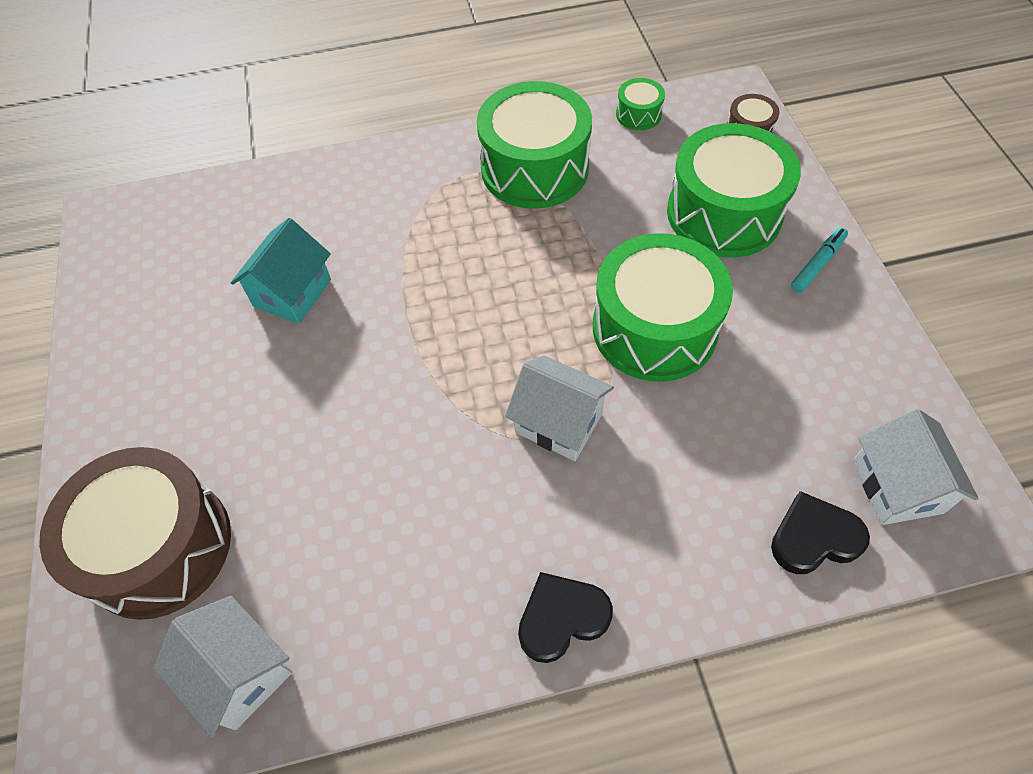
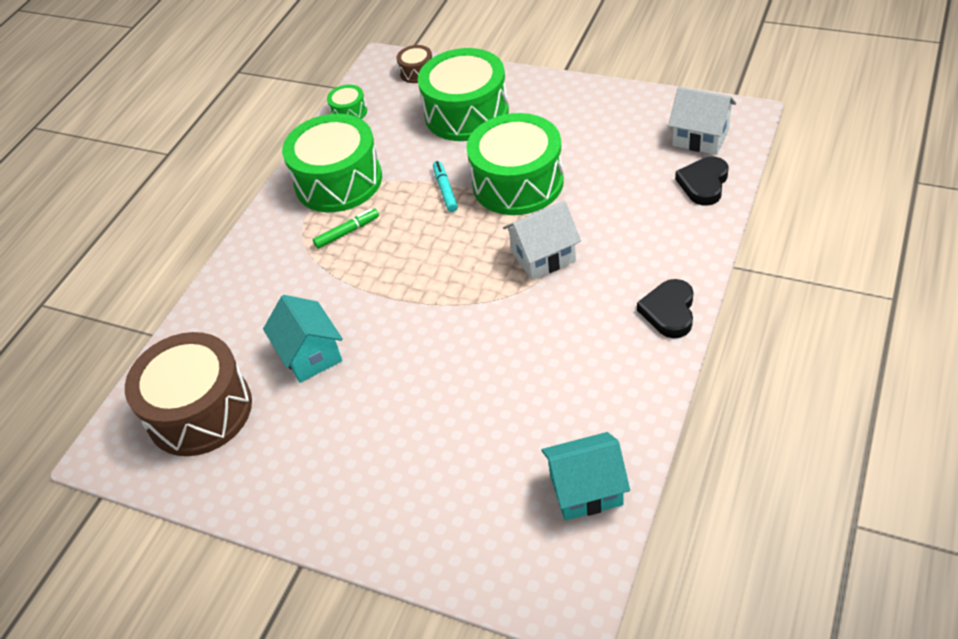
camera: 50 degrees left, 10 degrees down
(159, 547) = (455, 508): brown drum -> brown drum (199, 410)
(240, 673) = (586, 490): white house -> turquoise house
(470, 220) = (347, 232): none -> green marker
(817, 264) = (540, 94): turquoise marker -> turquoise marker (445, 190)

